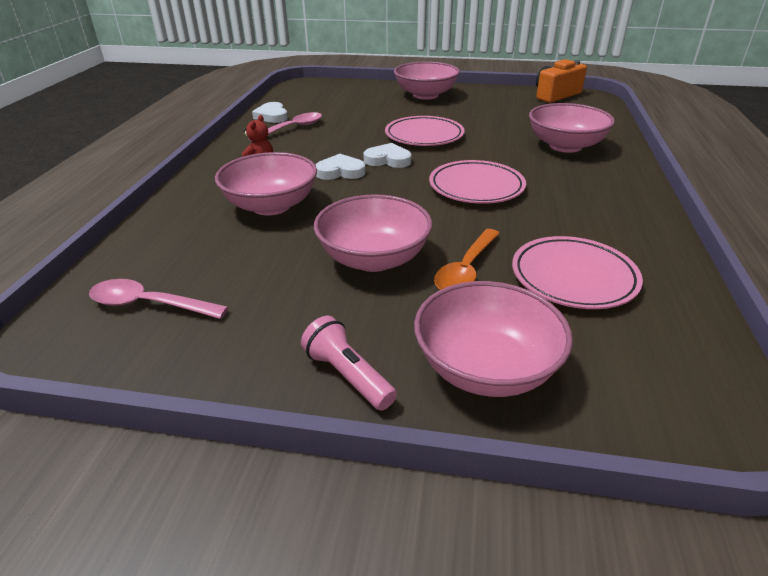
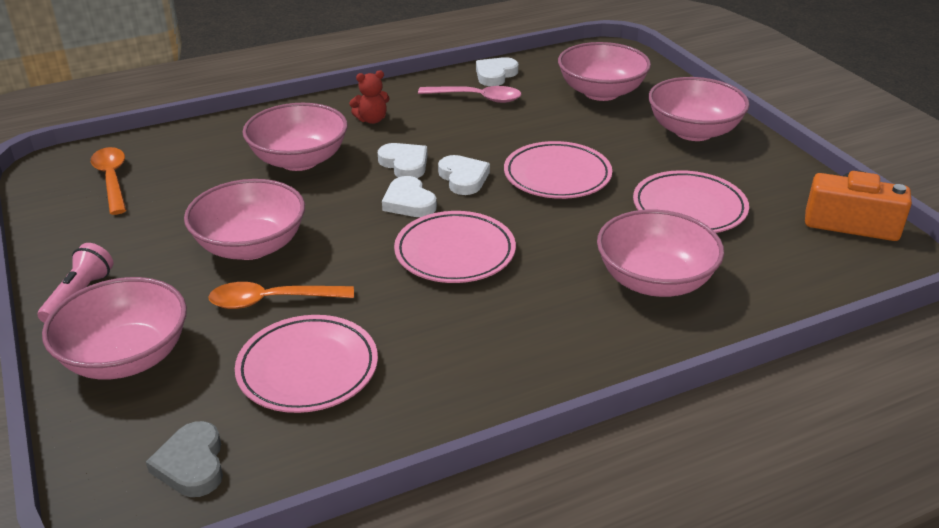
camera: 55 degrees right, 0 degrees up
(149, 304) = (112, 180): pink spoon -> orange spoon
(346, 100) = (601, 92): none -> pink bowl
(393, 184) = (409, 202): none -> white heart
(502, 118) = (689, 208): none -> pink plate
(672, 366) = (192, 464): none -> grey heart

